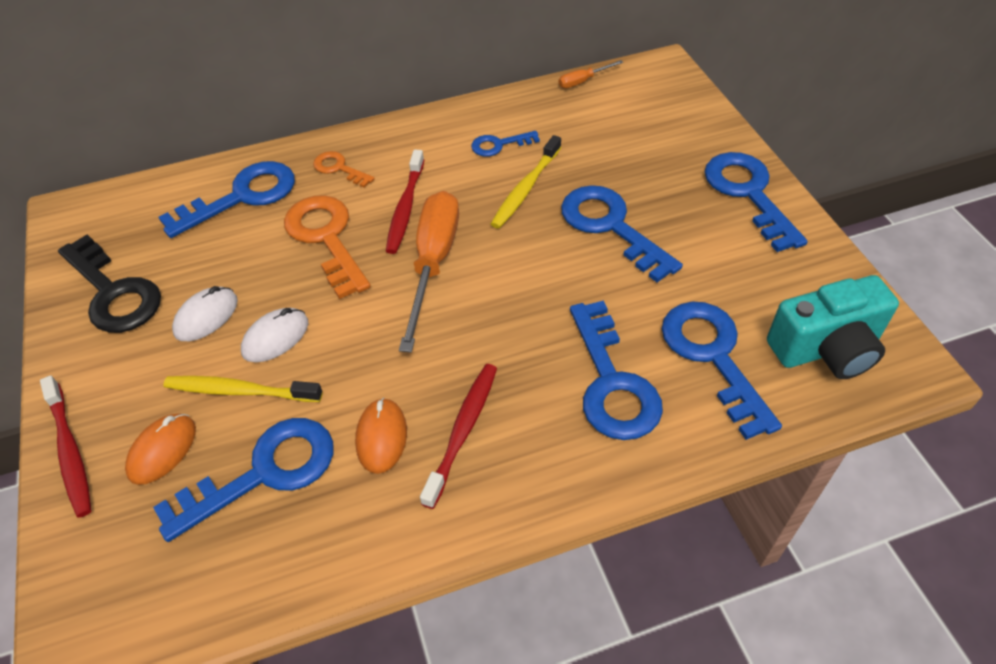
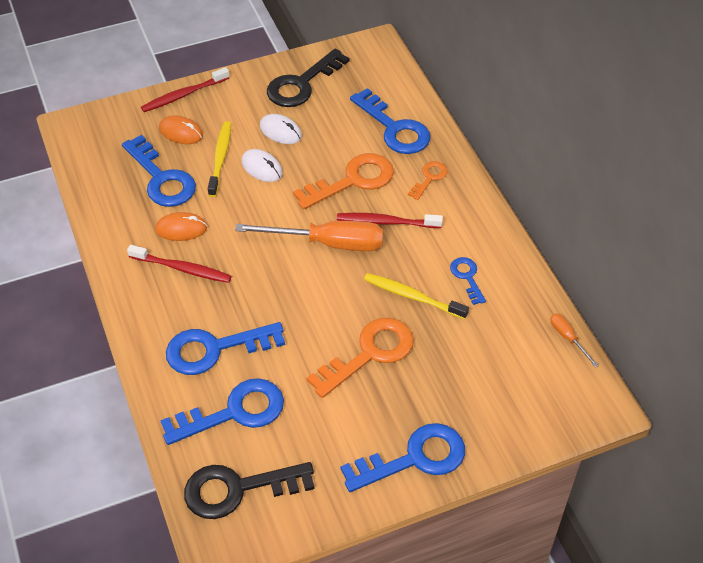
camera: 85 degrees right, 0 degrees up
(611, 227) = (369, 354): blue key -> orange key
(826, 349) = (238, 489): turquoise camera -> black key

